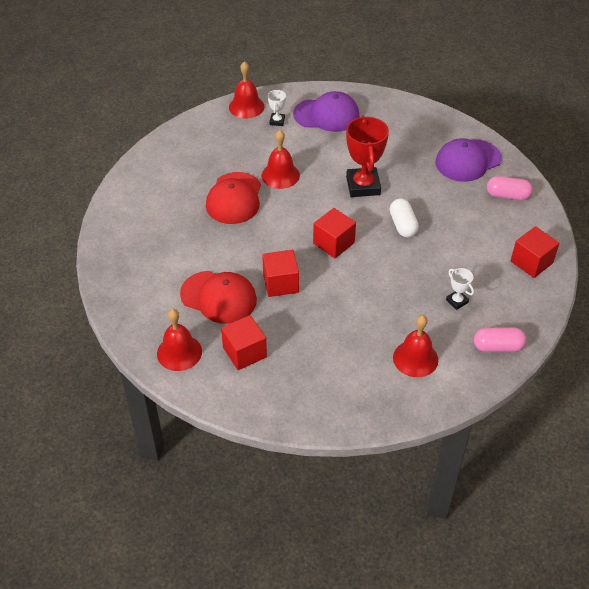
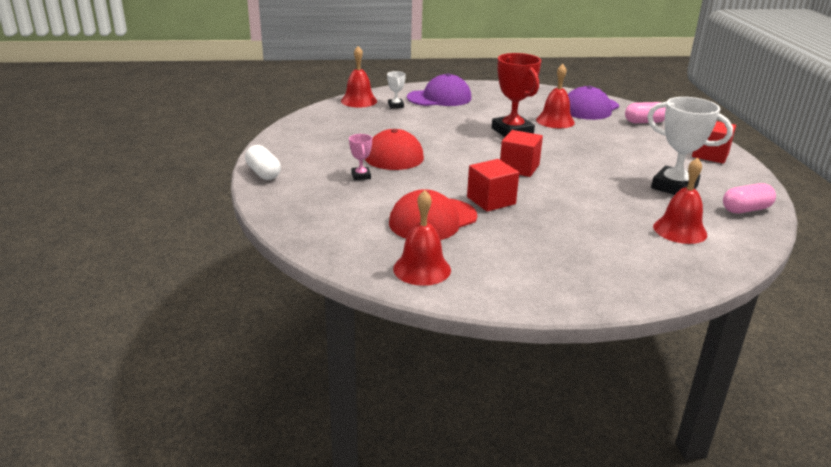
camera: 20 degrees left, 20 degrees down
(191, 226) = (361, 176): none -> pink trophy
(218, 297) = (432, 220): red cap -> red cap turned 135 degrees clockwise
(244, 352) = (498, 256): red cube -> none
(280, 175) = (427, 134): red bell -> red bell (555, 121)
(403, 225) = (573, 149): white capsule -> white capsule (263, 173)
(457, 301) = (674, 187): white trophy -> white trophy, size x2.09

